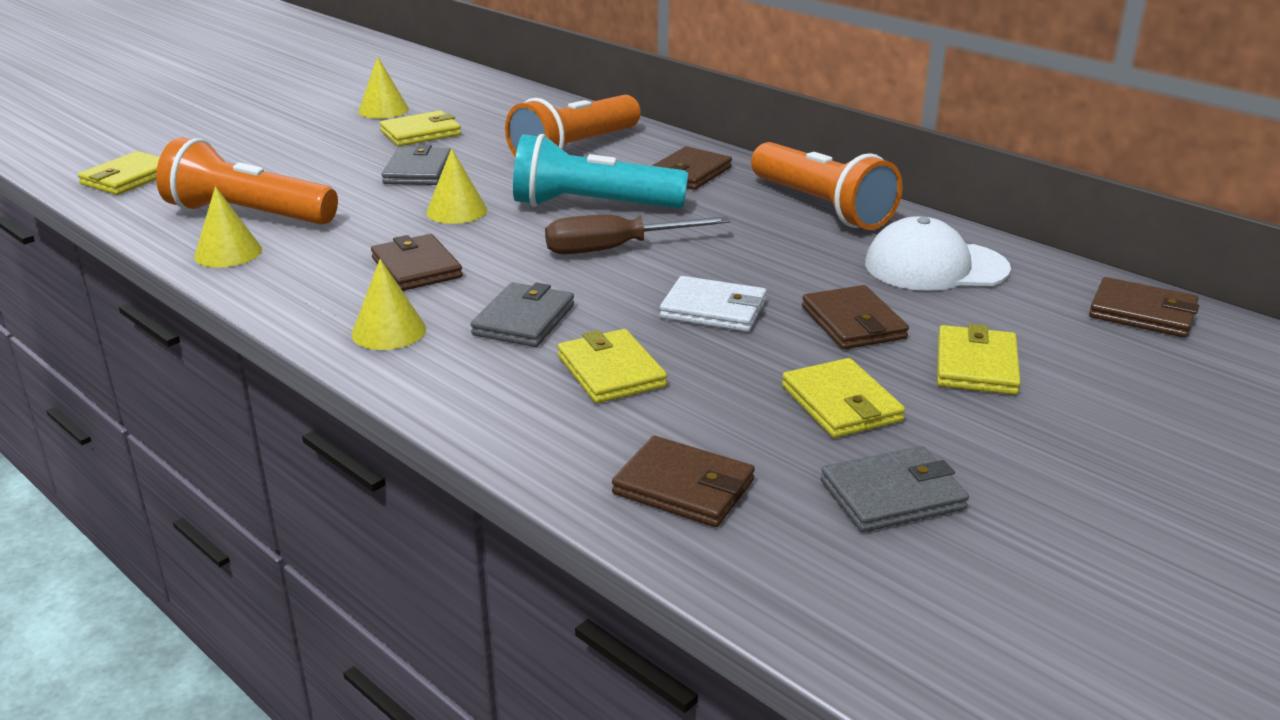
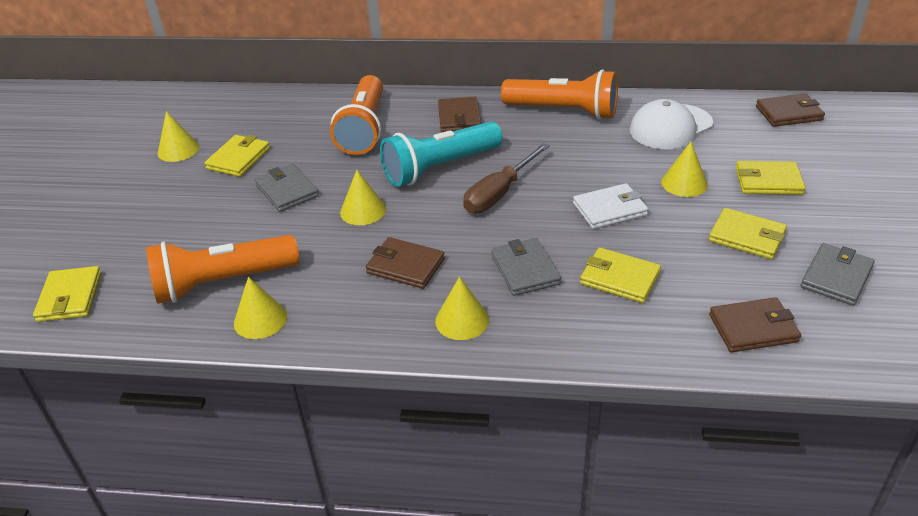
camera: 35 degrees left, 10 degrees up
(853, 323) = (684, 183): brown wallet -> yellow cone
(976, 365) = (768, 181): yellow wallet -> yellow wallet turned 60 degrees counterclockwise

